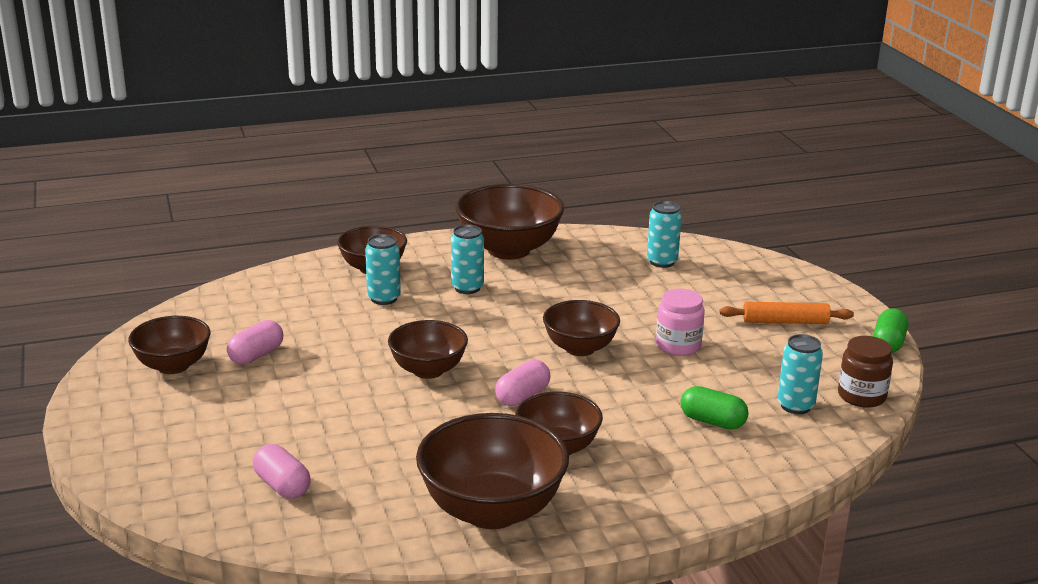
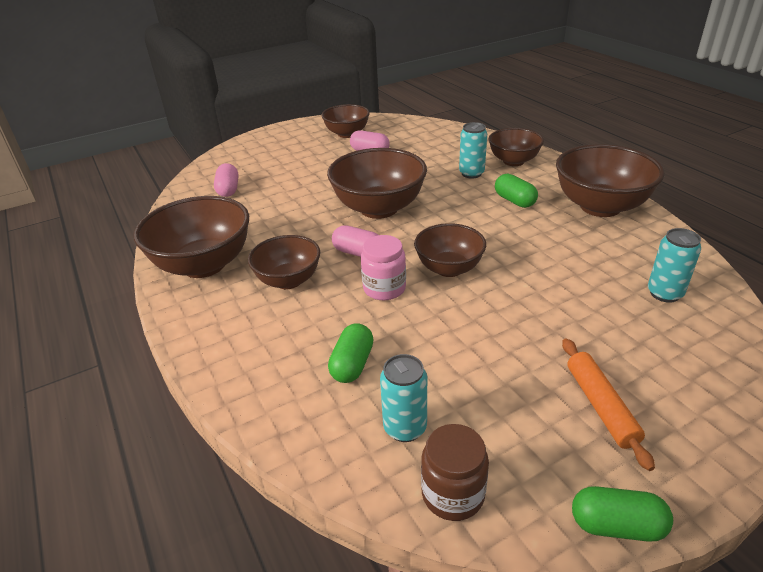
camera: 80 degrees right, 10 degrees up
(282, 486) = (228, 189): pink capsule -> pink capsule turned 45 degrees counterclockwise
(428, 370) = (379, 208): brown bowl -> brown bowl, size x1.61
(467, 288) = (514, 201): turquoise can -> green capsule
(678, 346) = (488, 325): pink jar -> pink jar (384, 288)

